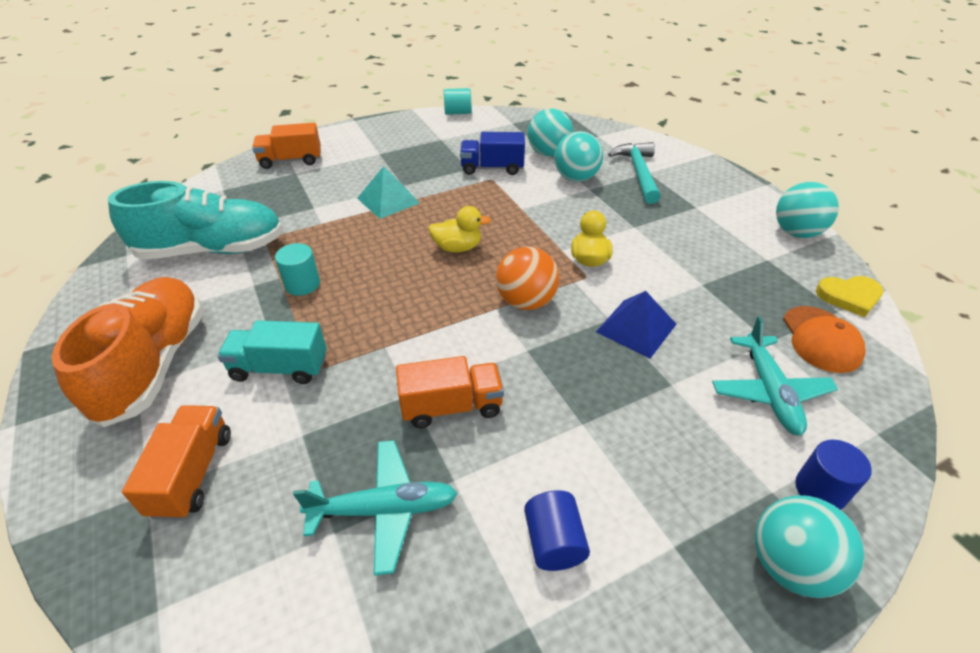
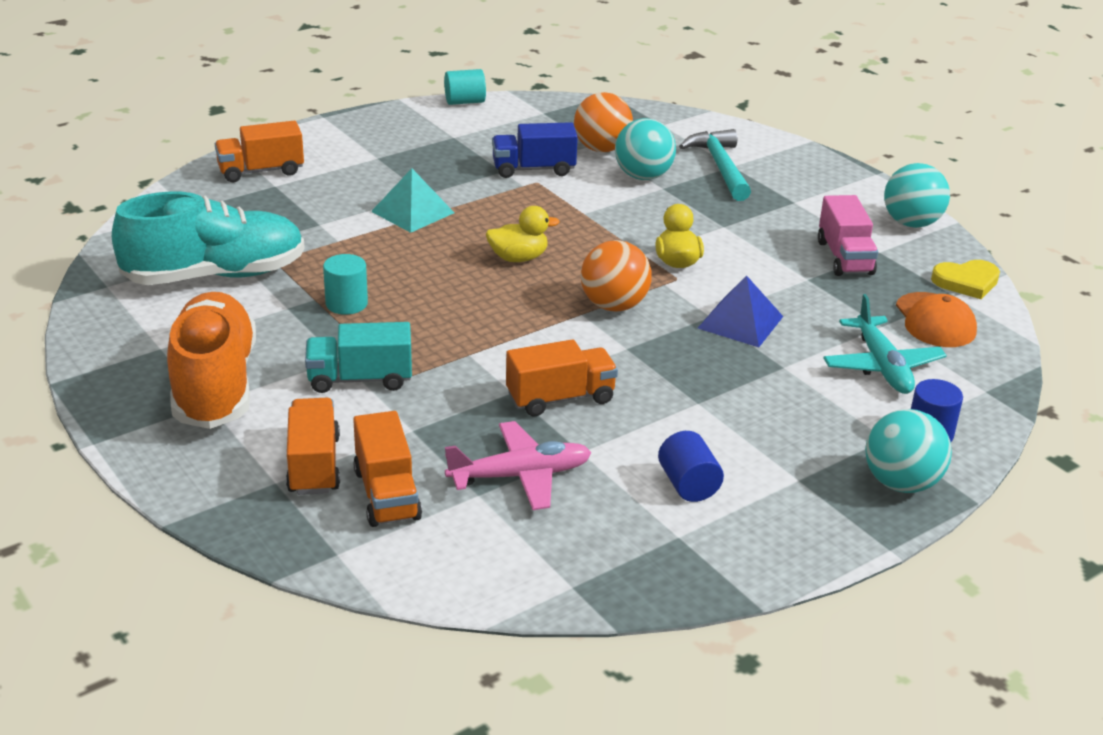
camera: 10 degrees left, 10 degrees down
(244, 522) = (387, 494): none -> orange truck
(384, 509) = (520, 476): turquoise plane -> pink plane
(548, 153) = (601, 149): turquoise ball -> orange ball
(736, 264) = (844, 257): none -> pink truck

